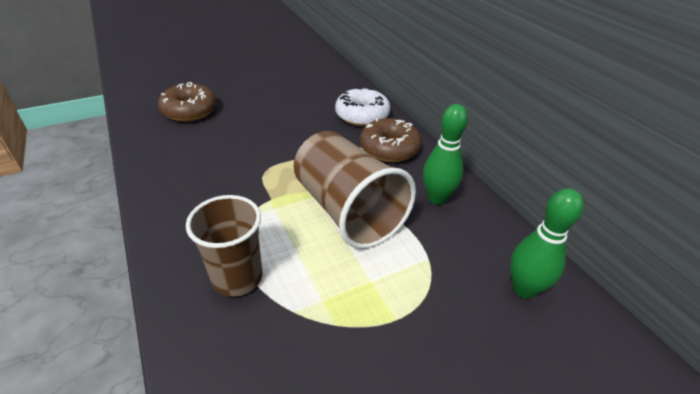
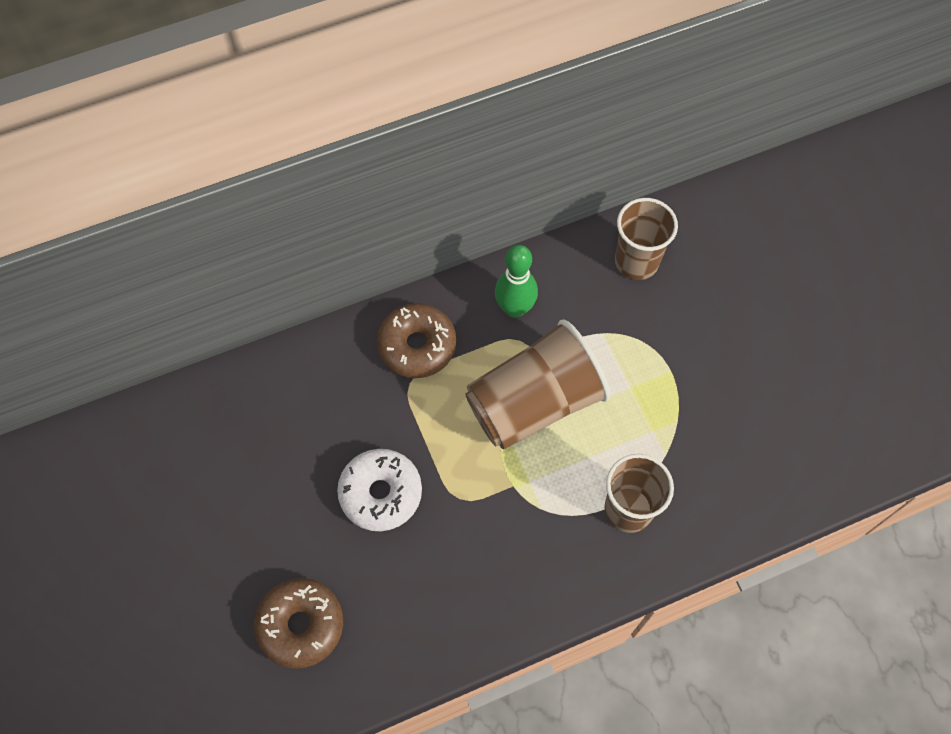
camera: 85 degrees left, 25 degrees up
(362, 115) = (333, 372): white donut -> white donut (381, 493)
(524, 289) = (636, 261): green bowling pin -> brown cup

